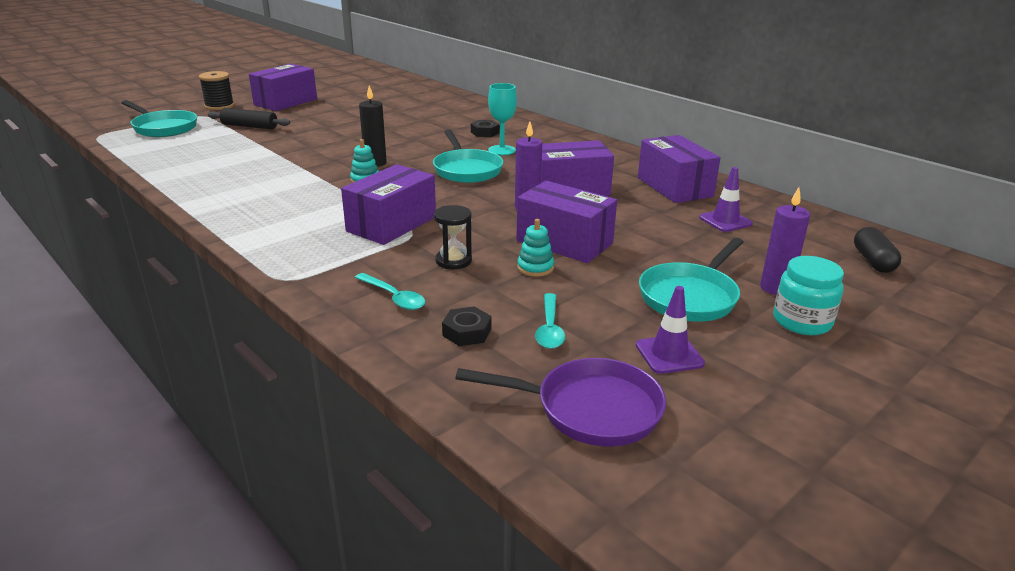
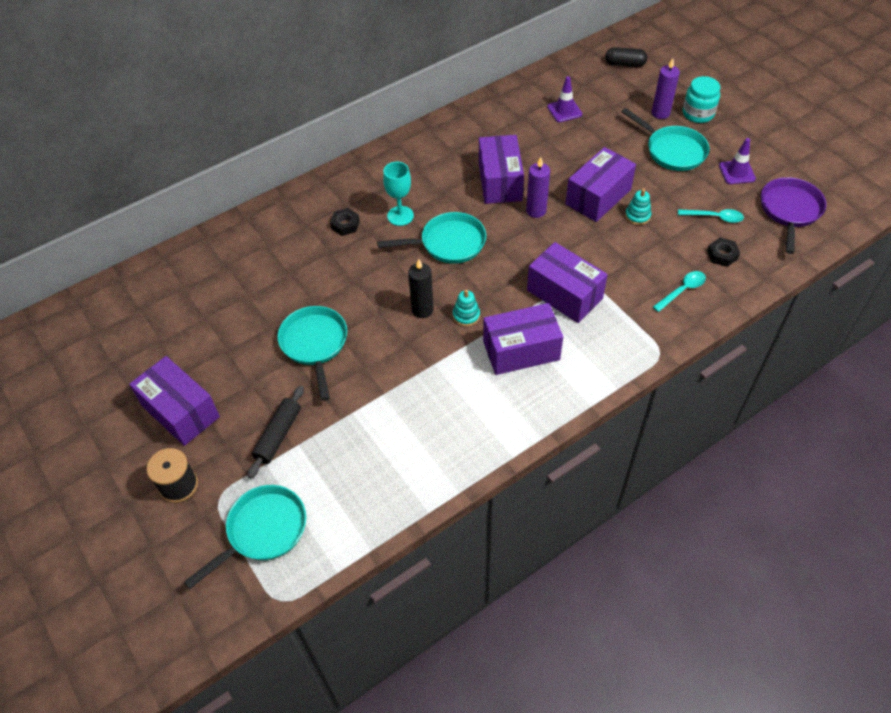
camera: 80 degrees left, 25 degrees up
(340, 131) = (315, 344): none -> turquoise pan
(453, 261) = (628, 258): black hourglass -> none
(674, 187) = (500, 122): purple box -> purple box (521, 350)

